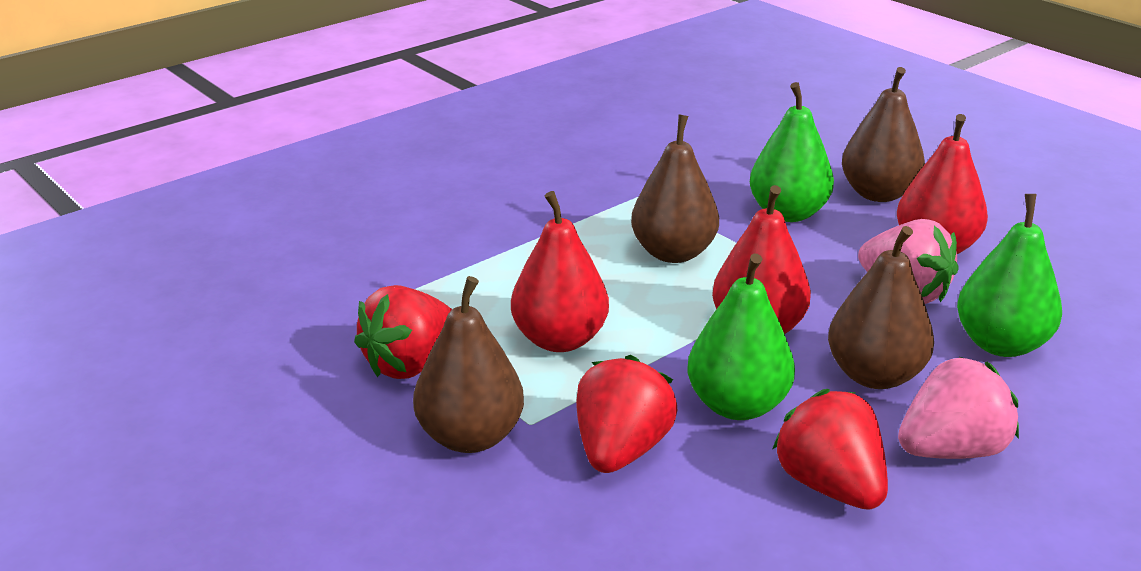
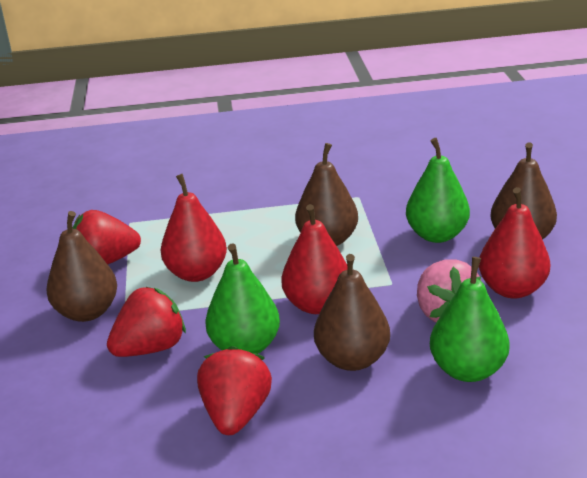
camera: 35 degrees right, 0 degrees up
(951, 450) = (338, 424): pink strawberry -> none

